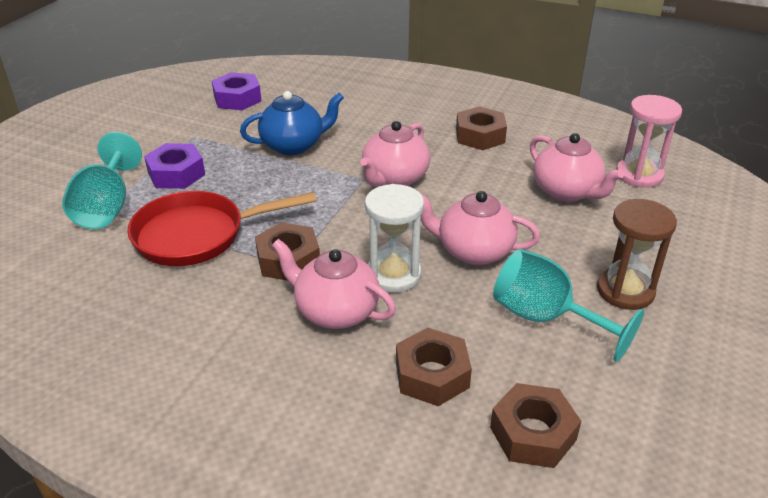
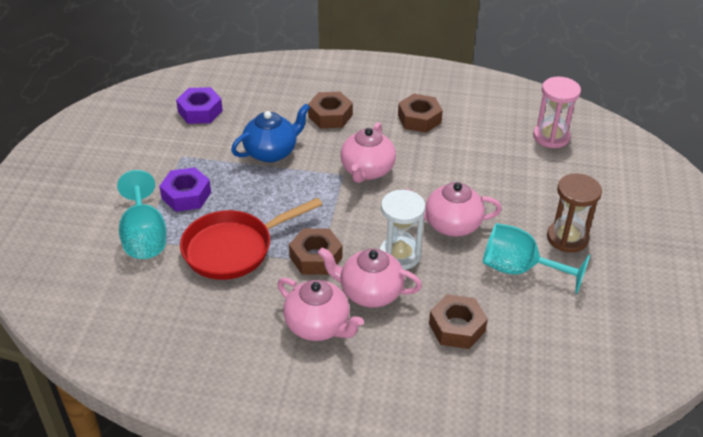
camera: 15 degrees left, 5 degrees up
(533, 434) = (537, 355): brown nut -> brown nut (330, 116)
(567, 192) = (502, 161): pink teapot -> pink teapot (318, 326)

